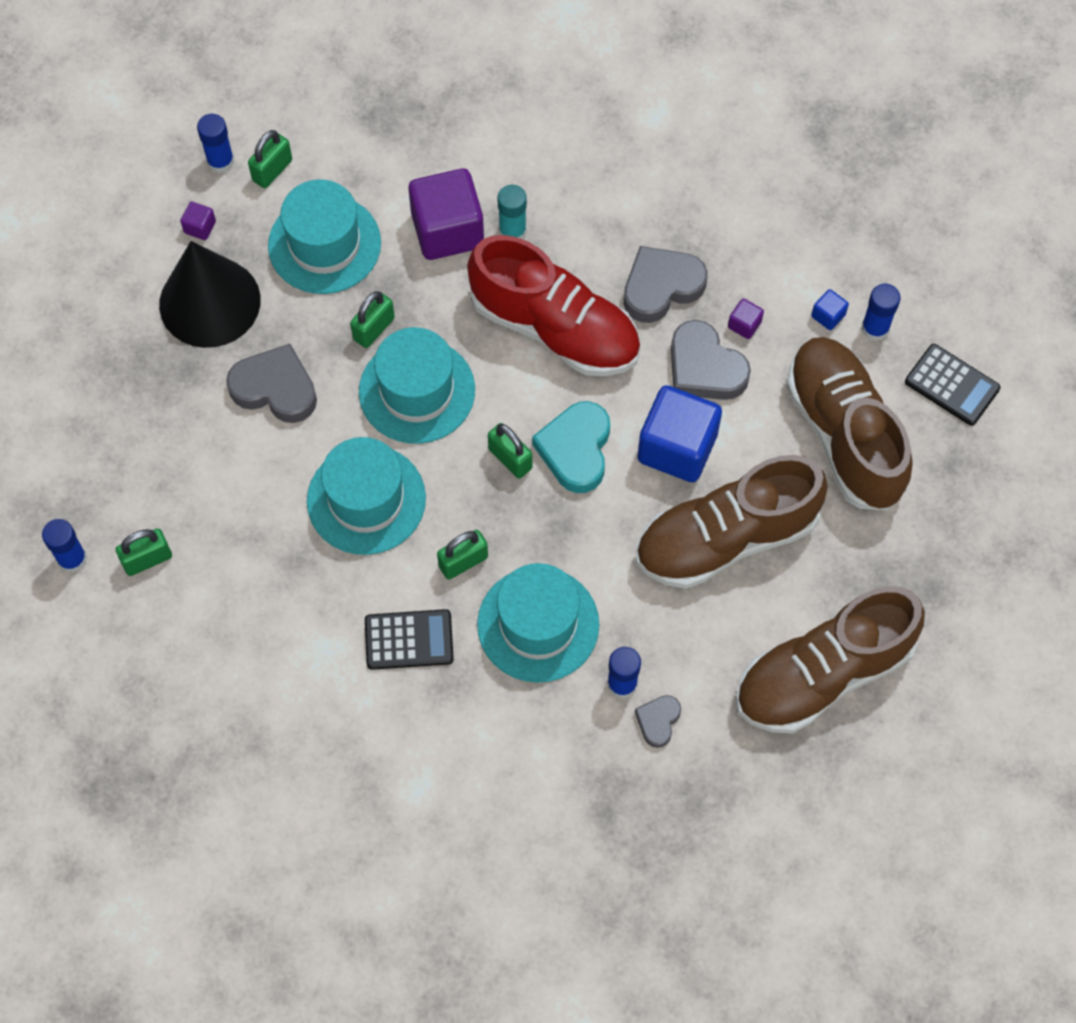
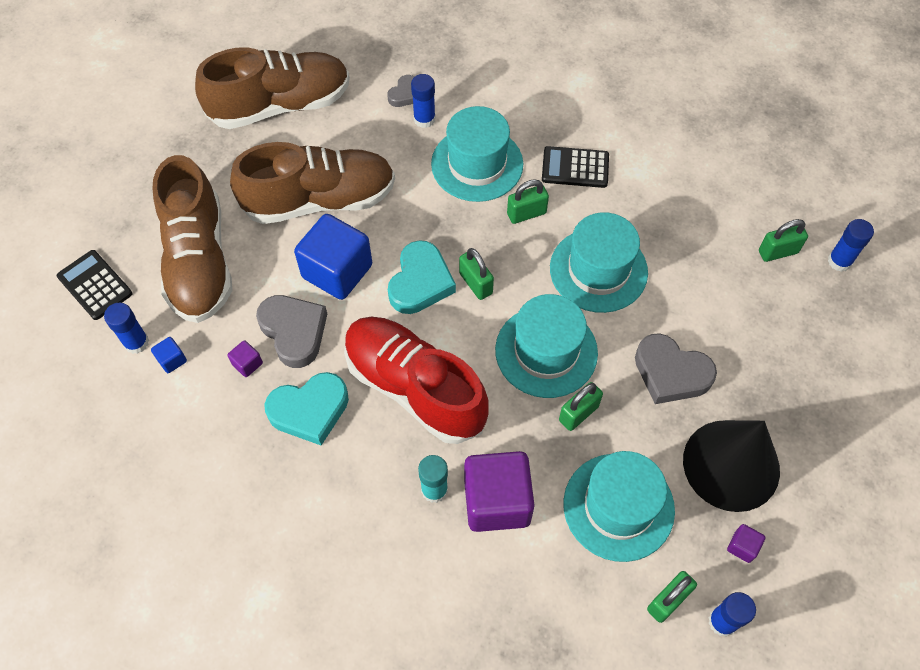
camera: 170 degrees left, 5 degrees down
(661, 287) = (309, 410): grey heart -> turquoise heart

